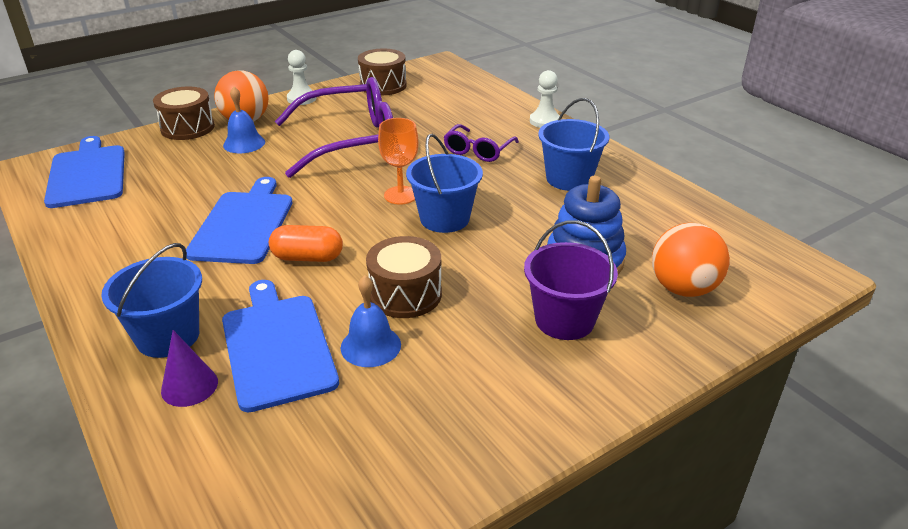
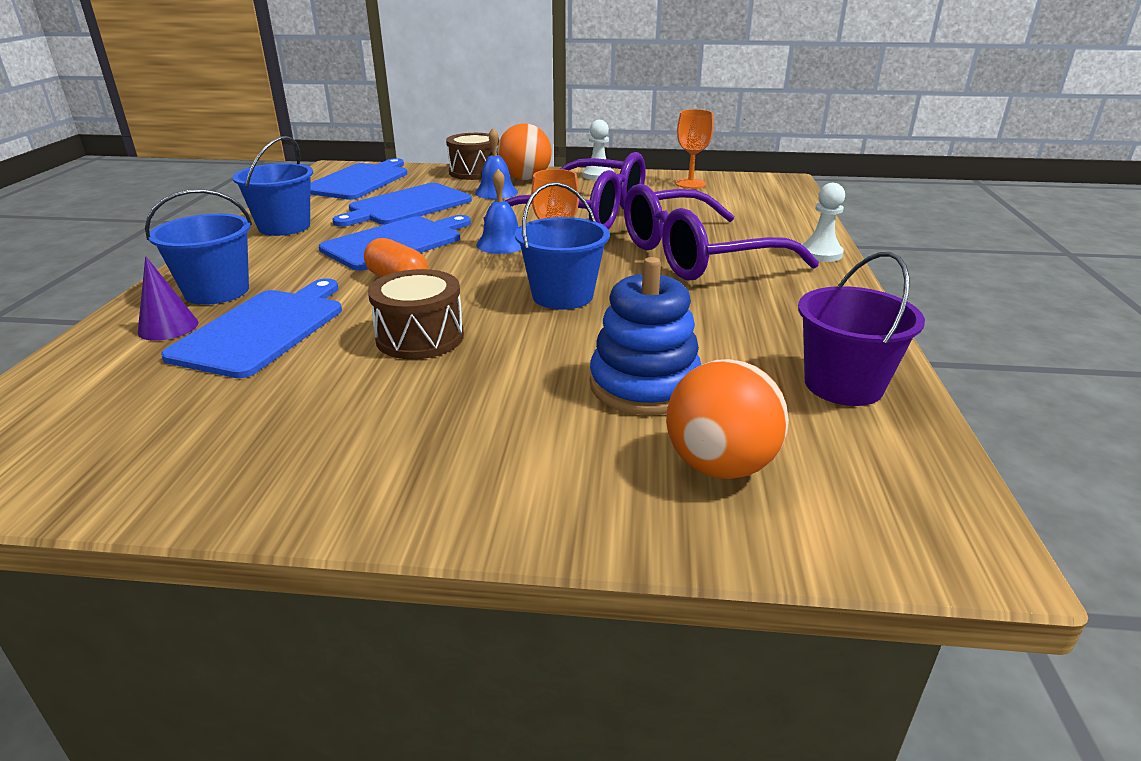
camera: 40 degrees right, 5 degrees down
(187, 185) = (407, 206): none -> blue cutting board
(370, 346) = (322, 361): blue bell -> blue bell (501, 244)
(383, 85) = (690, 184): brown drum -> orange goblet
(478, 151) = (696, 256): purple glasses -> purple glasses, size x2.04
(564, 320) = (523, 426): purple bucket -> purple bucket (843, 385)
(569, 179) = (759, 310): blue bucket -> blue bucket (284, 227)

